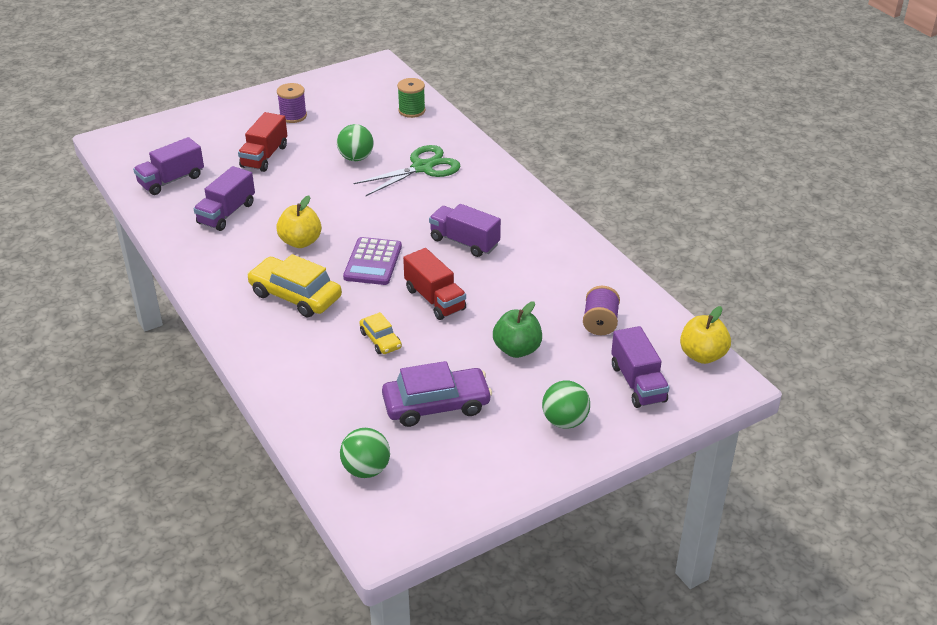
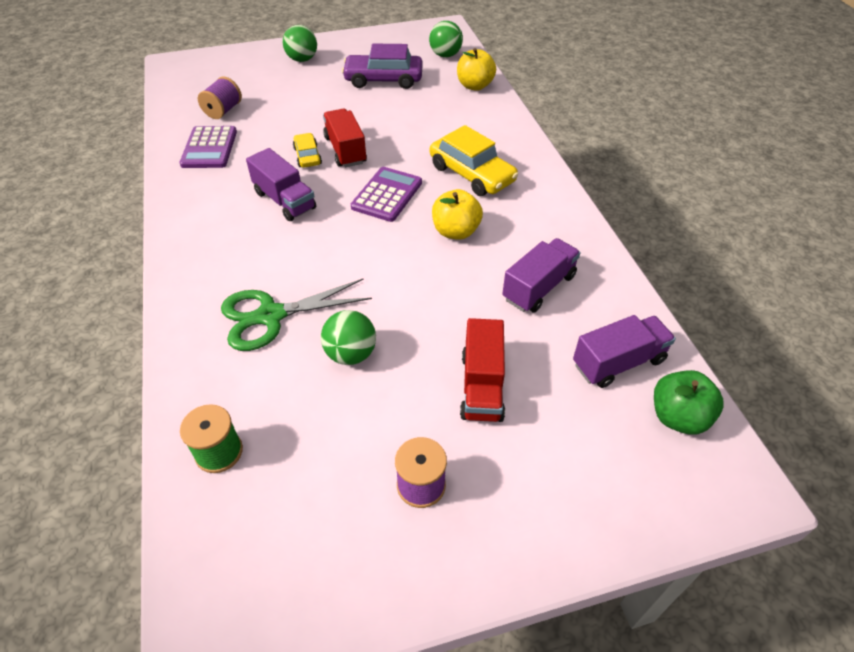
camera: 165 degrees left, 10 degrees up
(264, 156) = (482, 386): red truck -> red truck turned 150 degrees clockwise
(380, 340) = (407, 126): yellow car -> yellow car (307, 156)
(517, 349) = (302, 103): green apple -> green apple (678, 417)
(575, 278) = (209, 148): none -> purple calculator
(638, 383) = (234, 71): purple truck -> none
(702, 355) = (171, 79): yellow apple -> yellow apple (474, 86)

